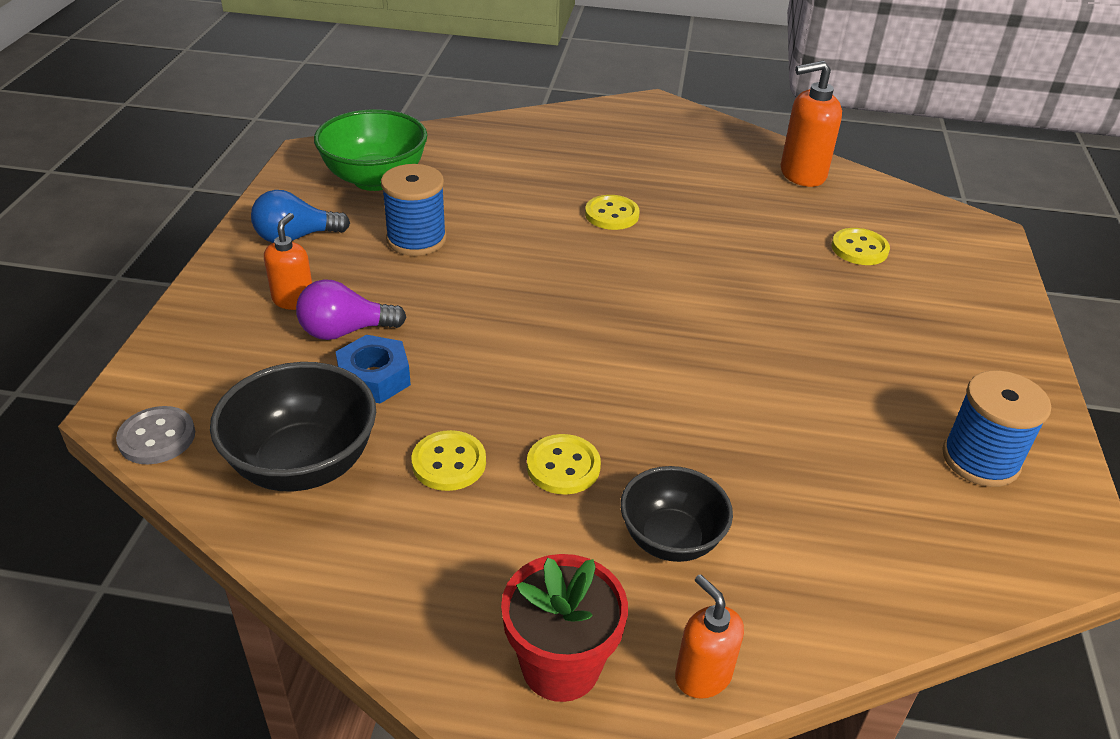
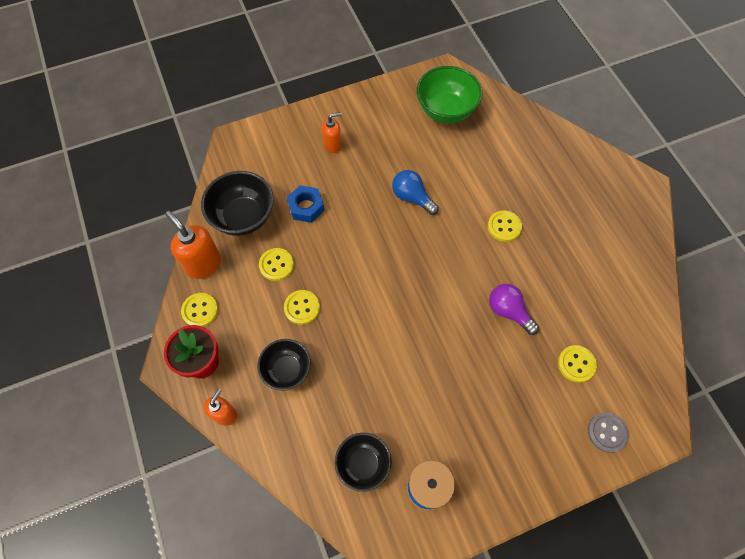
camera: 60 degrees right, 25 degrees up
(157, 437) = (226, 161): grey button -> grey button (607, 432)
(295, 237) = (375, 114): blue light bulb -> blue light bulb (412, 197)
(345, 331) = (327, 177): purple light bulb -> purple light bulb (508, 311)
(416, 239) = (412, 159): blue spool -> none
(441, 619) = (200, 310): none -> yellow button
(802, 174) = (635, 301): orange soap dispenser -> orange soap dispenser (203, 264)
(907, 516) = (363, 464): none -> black bowl

